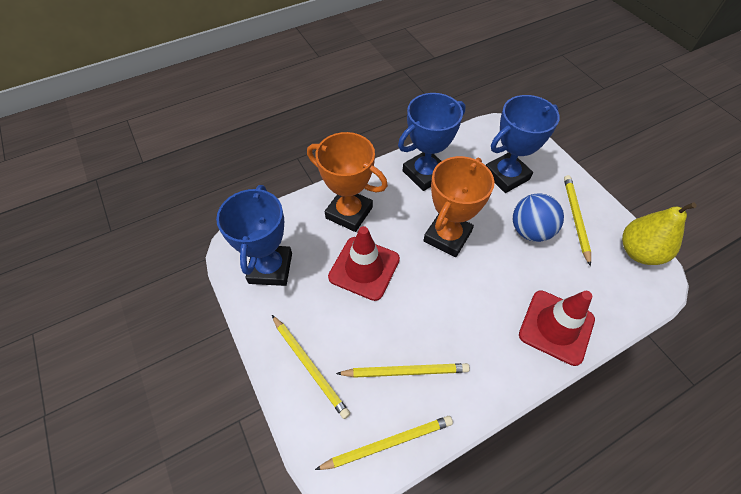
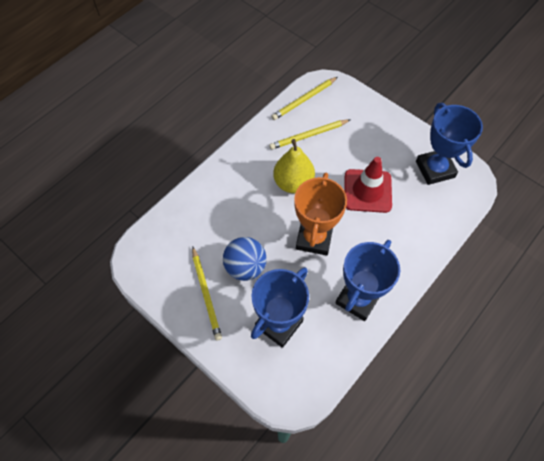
camera: 160 degrees right, 5 degrees up
(309, 366) = (368, 121): yellow pencil -> none
(349, 213) = (404, 233): orange trophy -> none
(556, 327) = (215, 192): red traffic cone -> none
(639, 252) = (150, 276): yellow pear -> yellow pear (293, 183)

